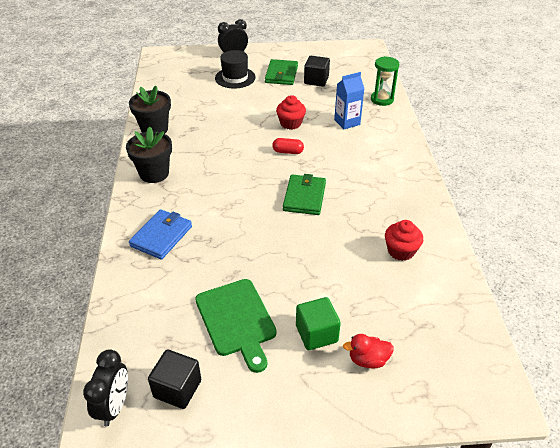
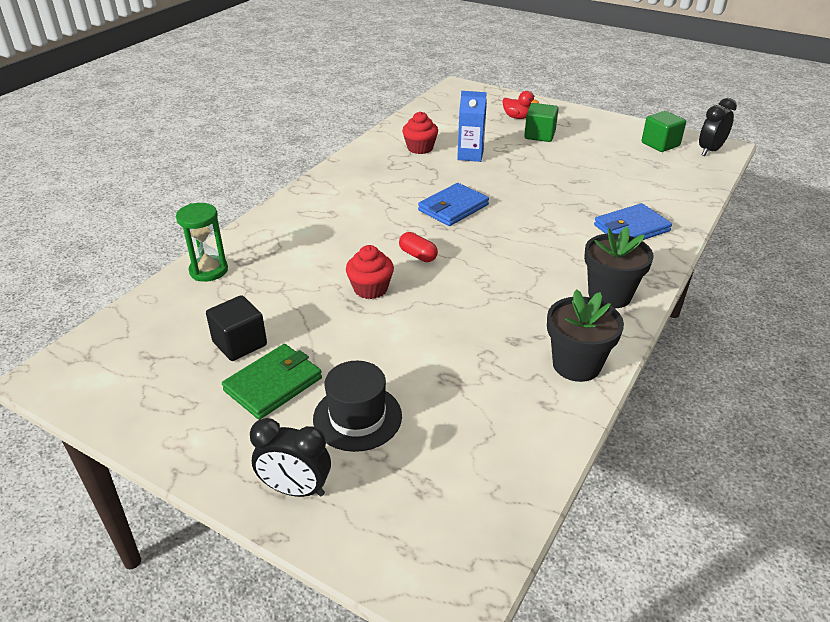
camera: 145 degrees left, 5 degrees down
(177, 389) = (660, 144): black cube -> green cube
(236, 320) = (594, 158): green cutting board -> none
(304, 197) = (453, 208): green wallet -> blue wallet
(347, 122) = (300, 260): blue carton -> blue carton (470, 155)

